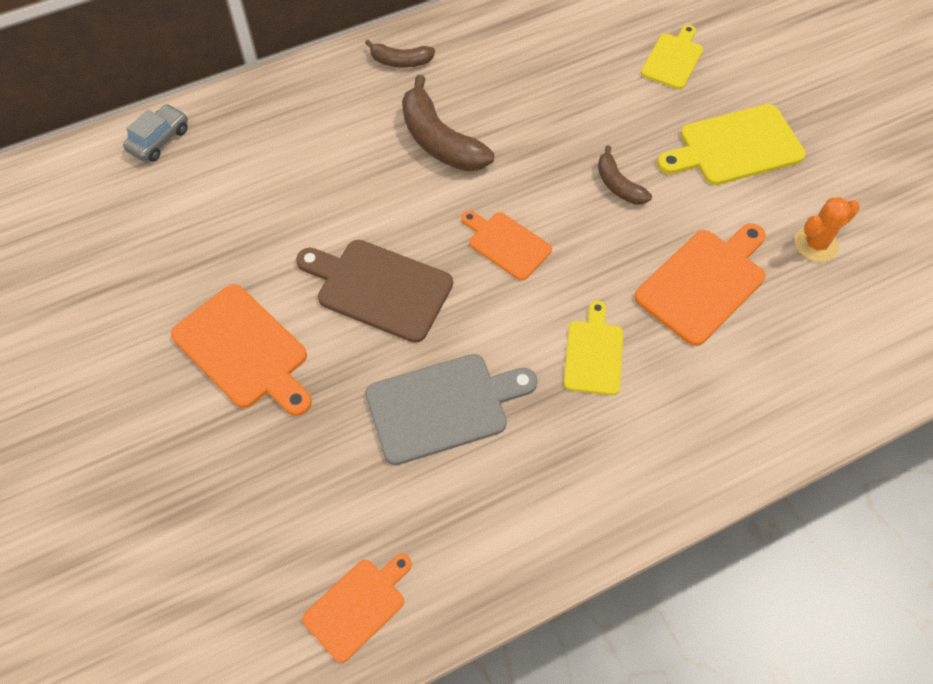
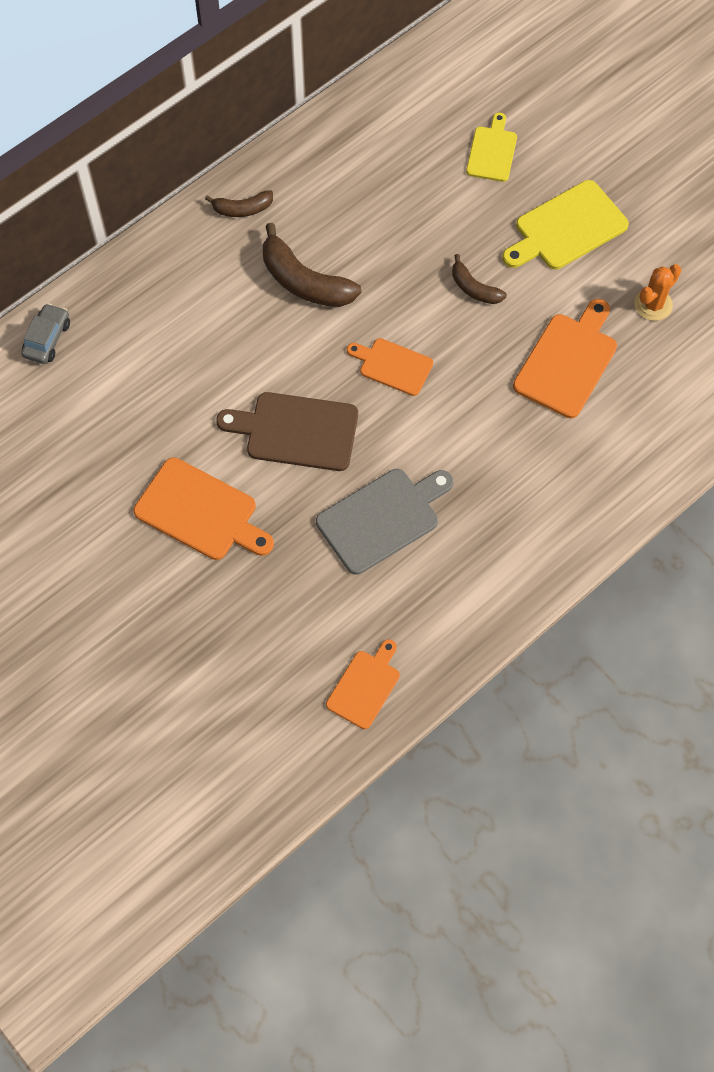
camera: 15 degrees left, 5 degrees up
(594, 354) = (492, 444): yellow cutting board -> none

